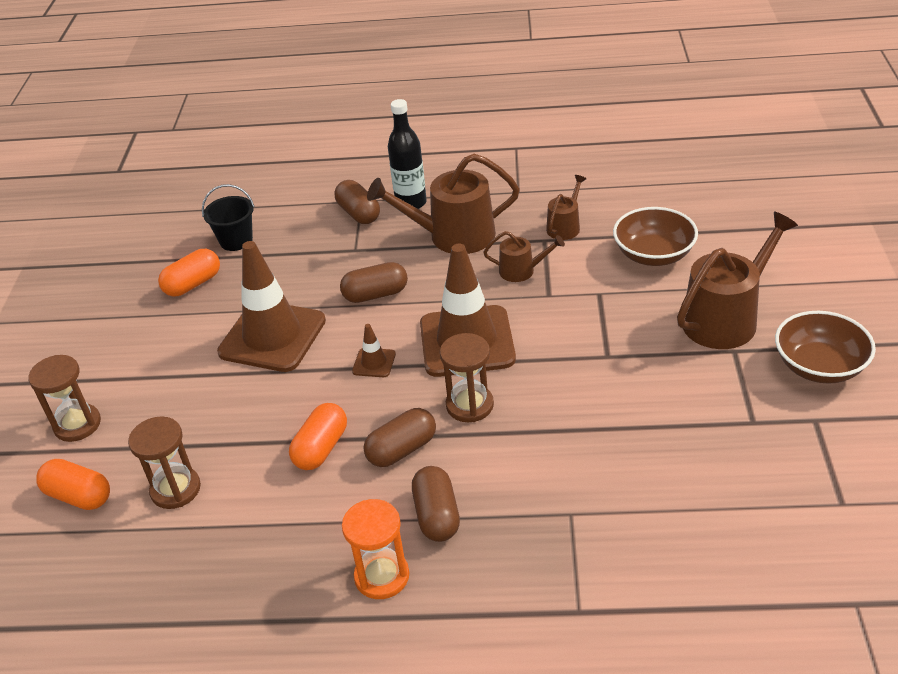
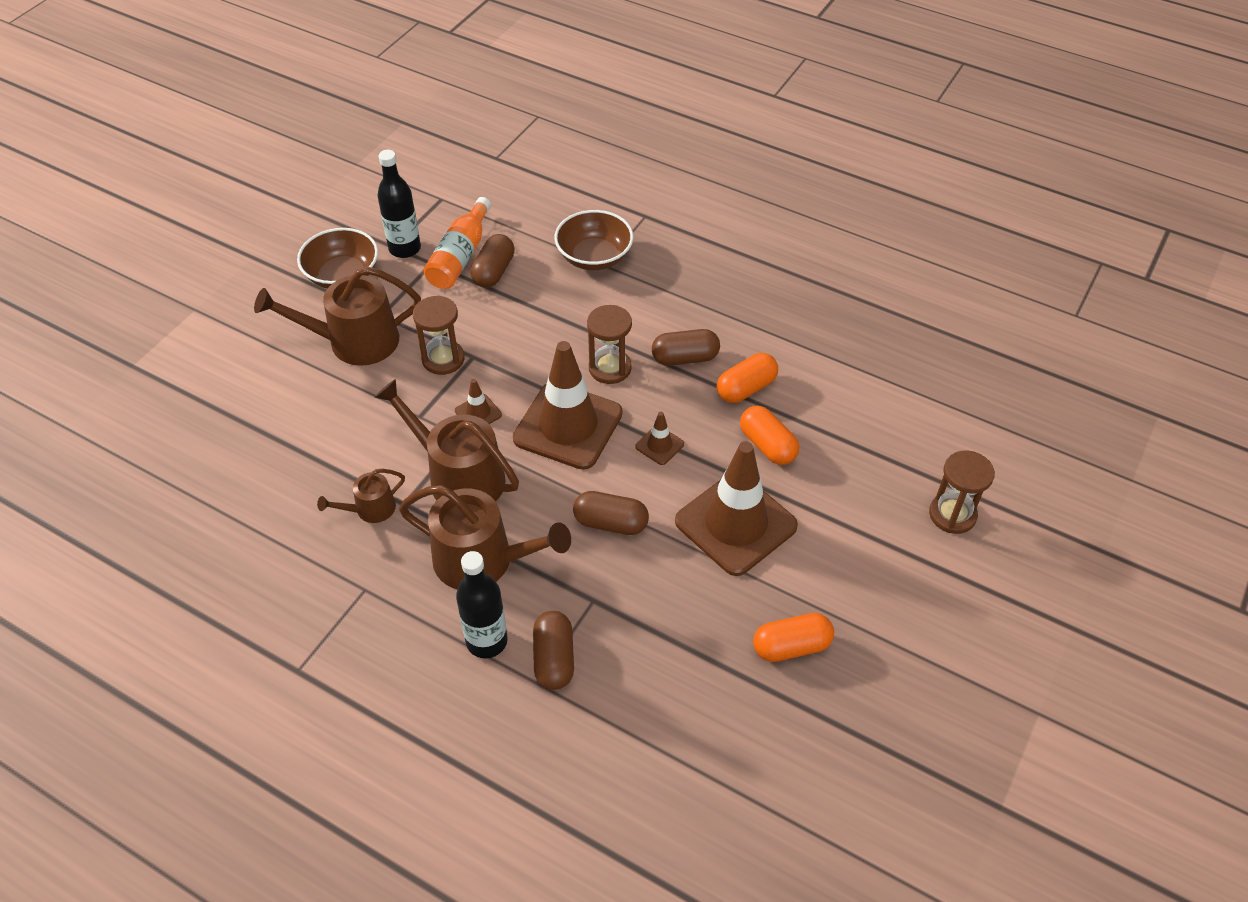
camera: 155 degrees left, 10 degrees up
(79, 496) = (959, 440): orange capsule -> orange capsule (767, 445)
(175, 489) = (876, 409): brown hourglass -> brown hourglass (443, 359)
(236, 240) = (716, 696): black bucket -> none
(382, 576) = (750, 283): orange hourglass -> none
(437, 515) = (691, 302): brown capsule -> brown capsule (493, 271)
(521, 271) = (459, 477): brown watering can -> brown watering can, size x1.94
(553, 316) = (478, 413): none -> brown traffic cone
(653, 255) = (334, 431): brown bowl -> brown bowl (594, 257)
(733, 443) = (460, 256): none -> orange bottle
(799, 423) = (405, 248): none -> black bottle

